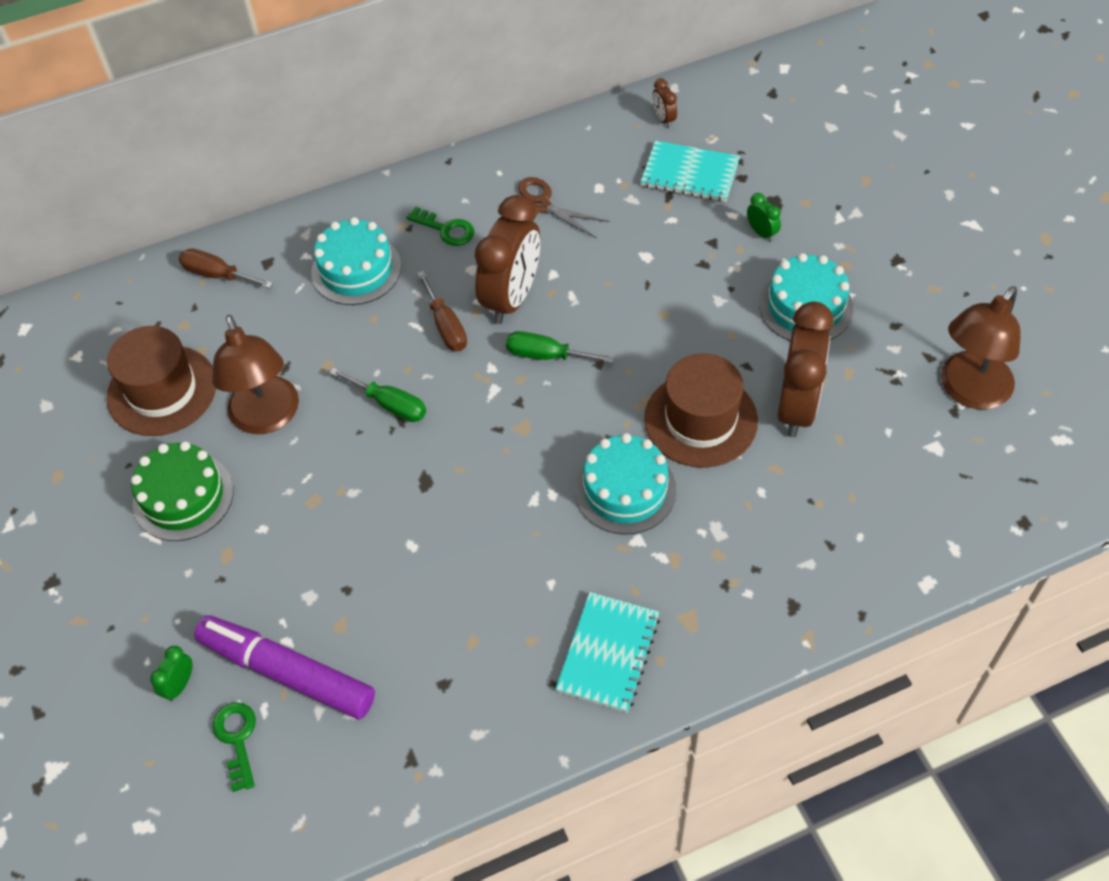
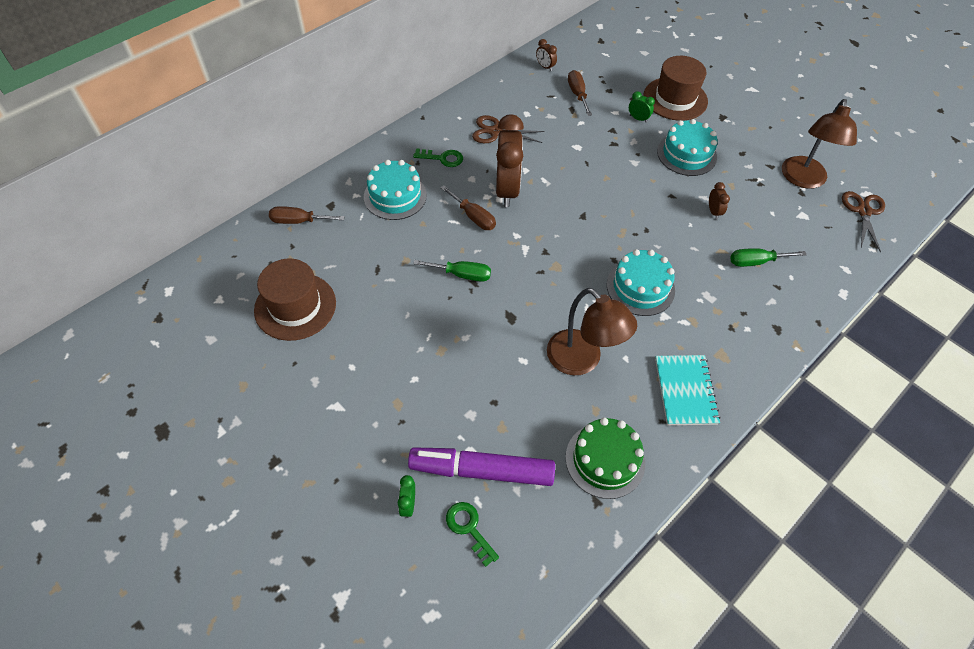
camera: 25 degrees left, 0 degrees up
(183, 497) = (346, 373): green cake -> green cake (605, 460)
(267, 418) = (381, 305): brown lamp -> brown lamp (582, 360)
(546, 355) = (547, 219): green screwdriver -> green screwdriver (756, 262)
(690, 173) = (577, 94): turquoise notebook -> brown screwdriver
(700, 420) = (662, 234): brown hat -> brown hat (675, 99)
(797, 406) = (713, 212): brown clock -> brown clock, size x0.42
(1039, 467) = (863, 211): none -> brown scissors

